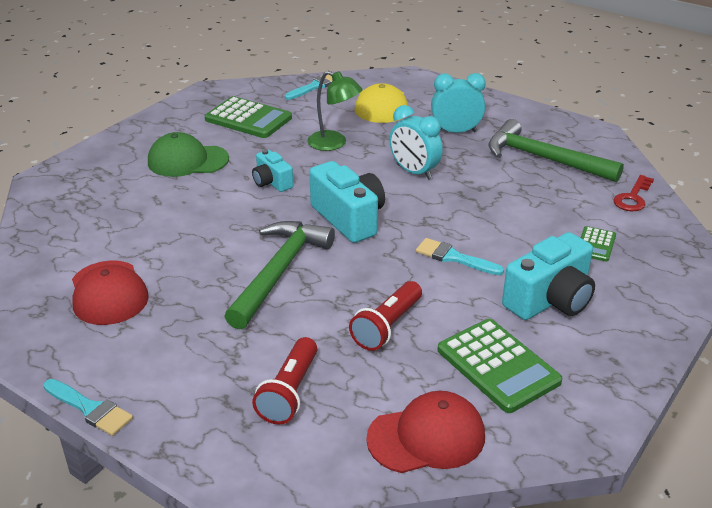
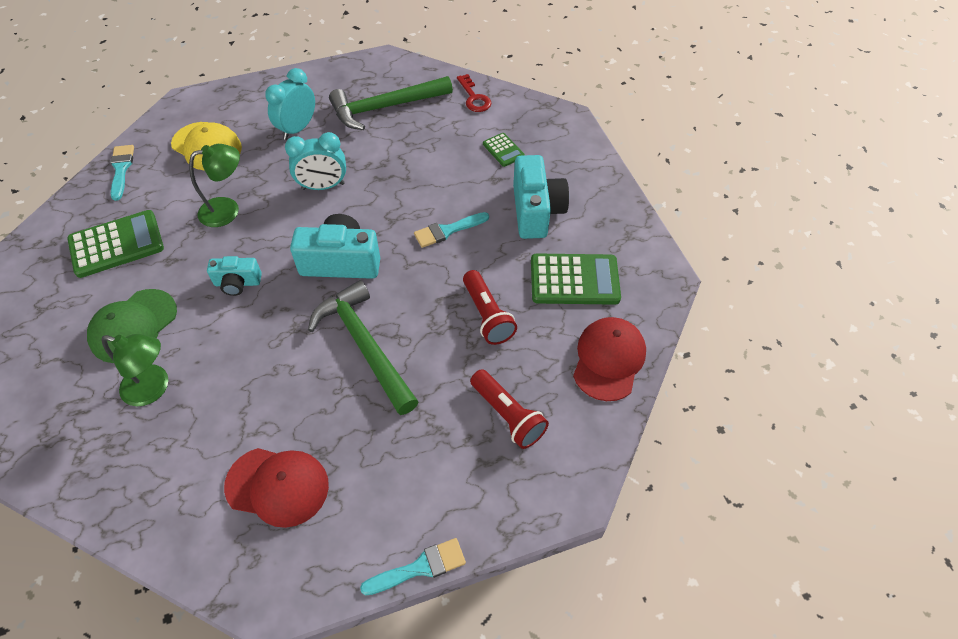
camera: 55 degrees left, 20 degrees up
(144, 195) = (154, 388): none -> green lamp

